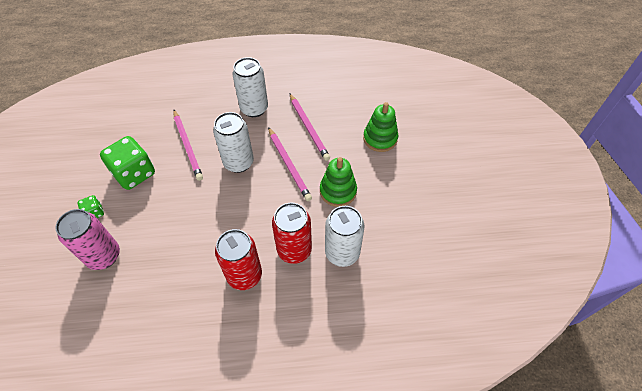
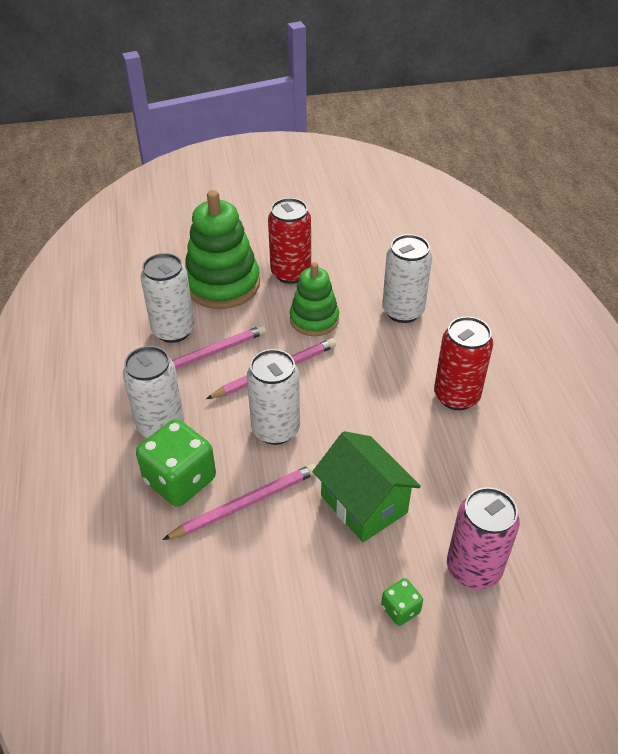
camera: 95 degrees left, 10 degrees down
(134, 173) = (312, 570): green dice -> green dice (180, 480)
(169, 203) = (364, 504): none -> green house
(294, 250) = (409, 353): red can -> red can (291, 273)
(334, 113) = (173, 330): none -> white can
(380, 138) = (222, 284): green stacking toy -> green stacking toy, size x1.59

